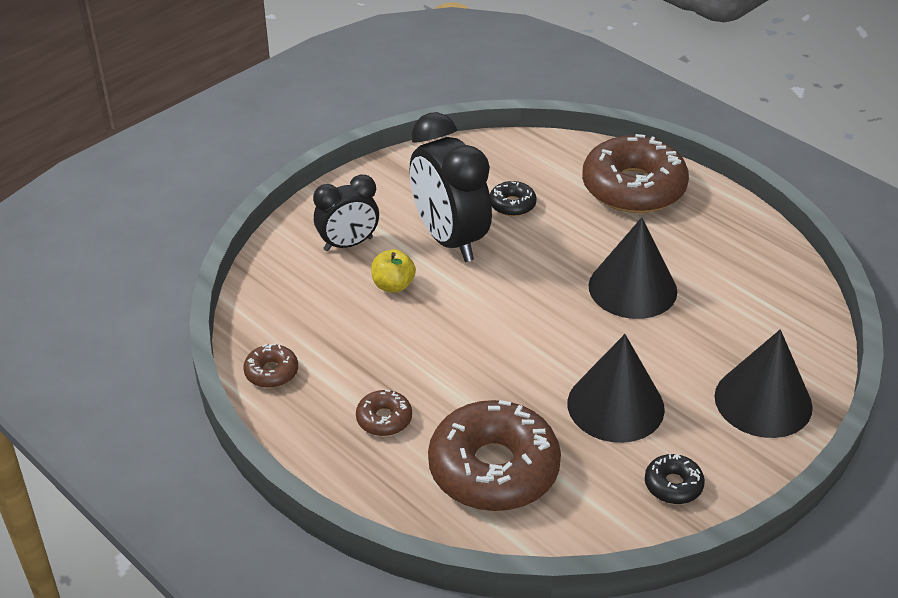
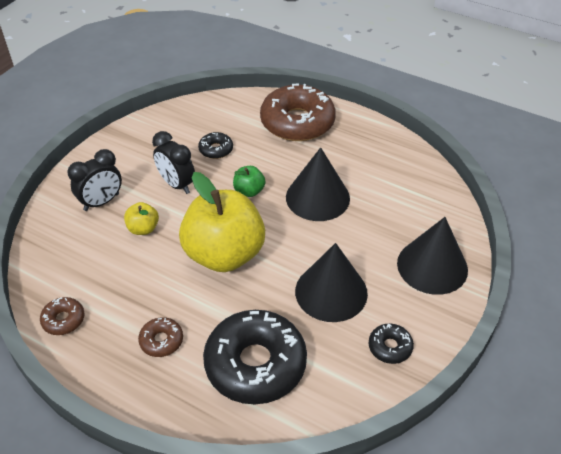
camera: 15 degrees left, 5 degrees up
(449, 239) = (177, 184): black clock -> black clock, size x0.60
(489, 335) = (224, 254): none -> yellow apple
(493, 469) = (255, 364): brown donut -> black donut
(542, 264) = (249, 191): none -> green apple

